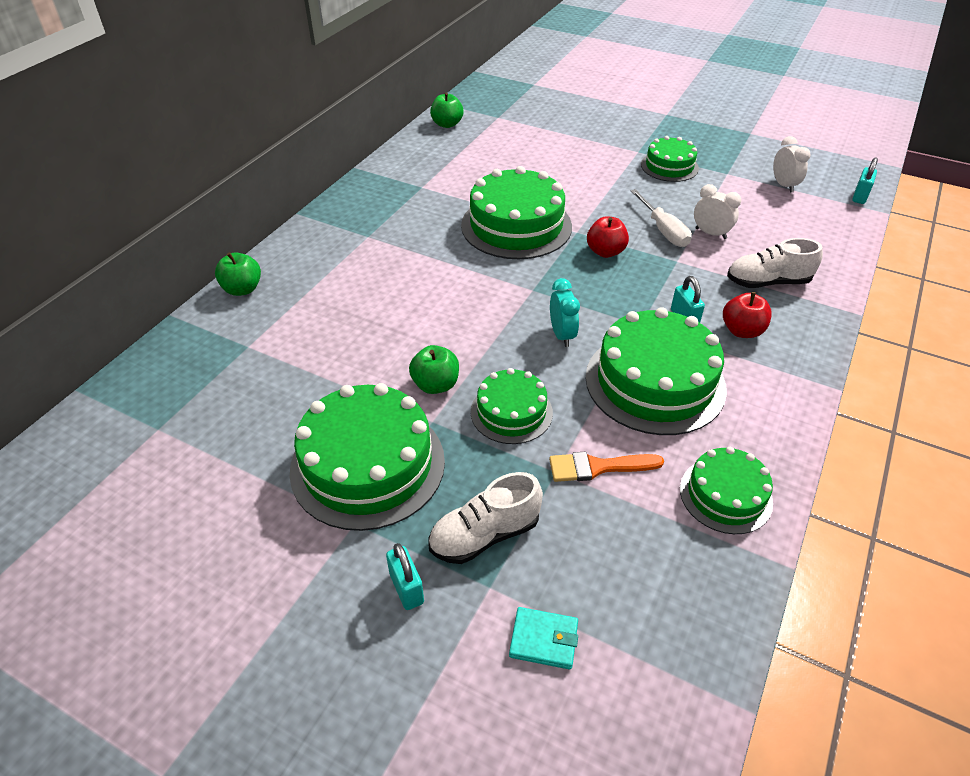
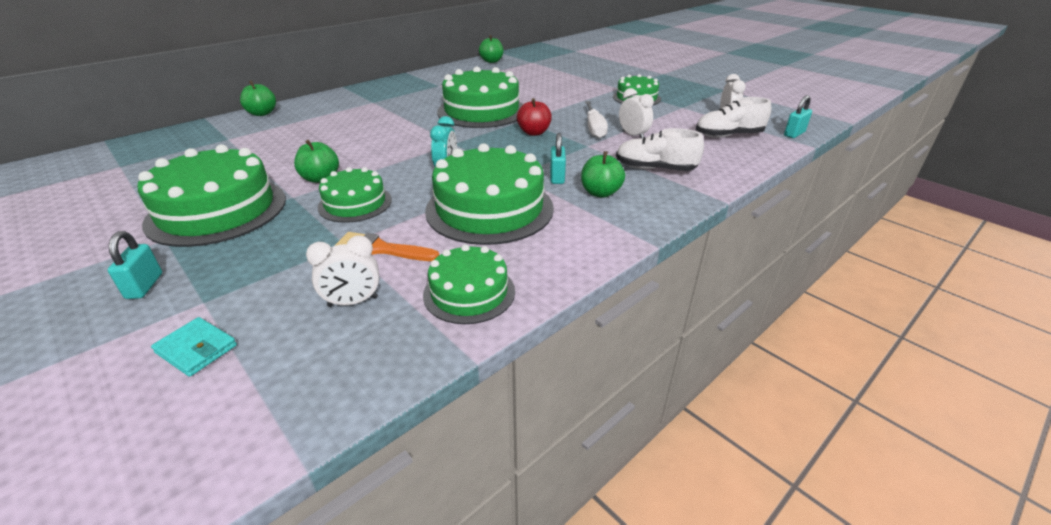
camera: 20 degrees right, 10 degrees down
(484, 535) = (242, 269): white shoe -> white shoe (728, 136)
(633, 539) = (353, 302): none -> white clock
(742, 331) = (600, 193): red apple -> green apple

